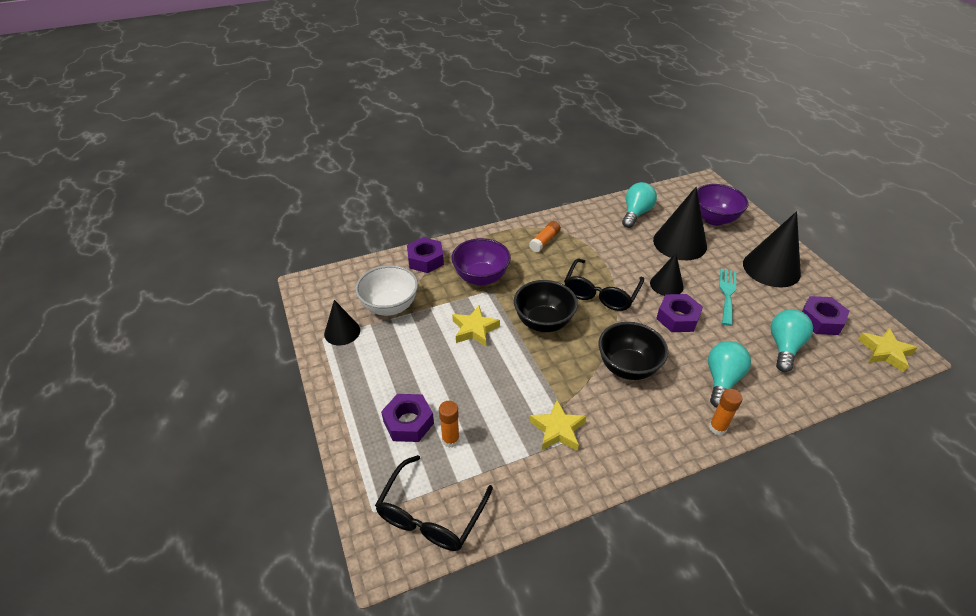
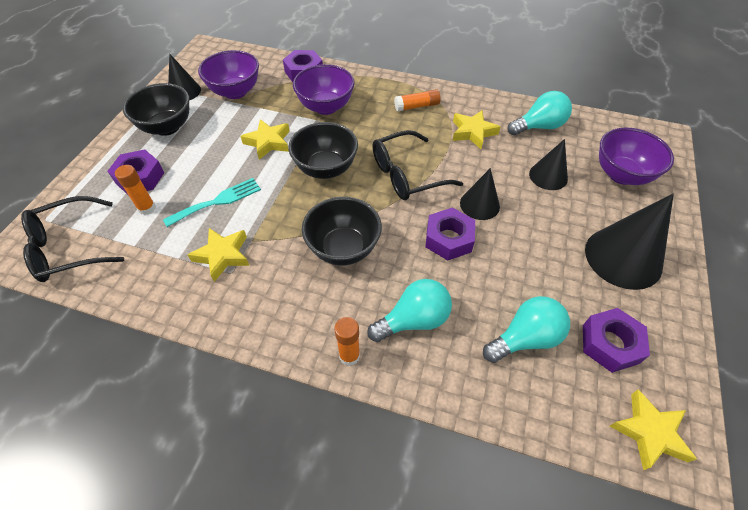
camera: 40 degrees right, 10 degrees up
(371, 369) = (167, 127): none -> black bowl
(390, 306) = (235, 92): white bowl -> purple bowl
(603, 239) = (473, 132): none -> yellow star
(679, 243) = (548, 176): black cone -> black cone, size x0.58
(727, 294) = (533, 250): turquoise fork -> turquoise fork (218, 201)

